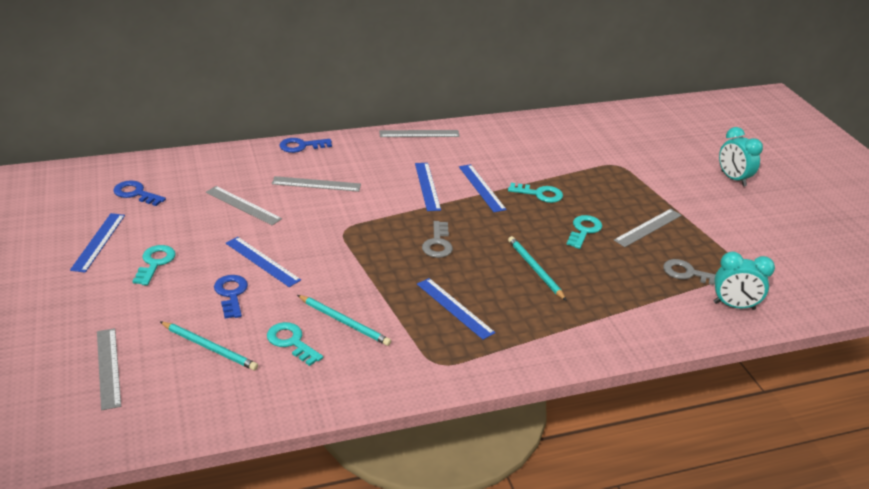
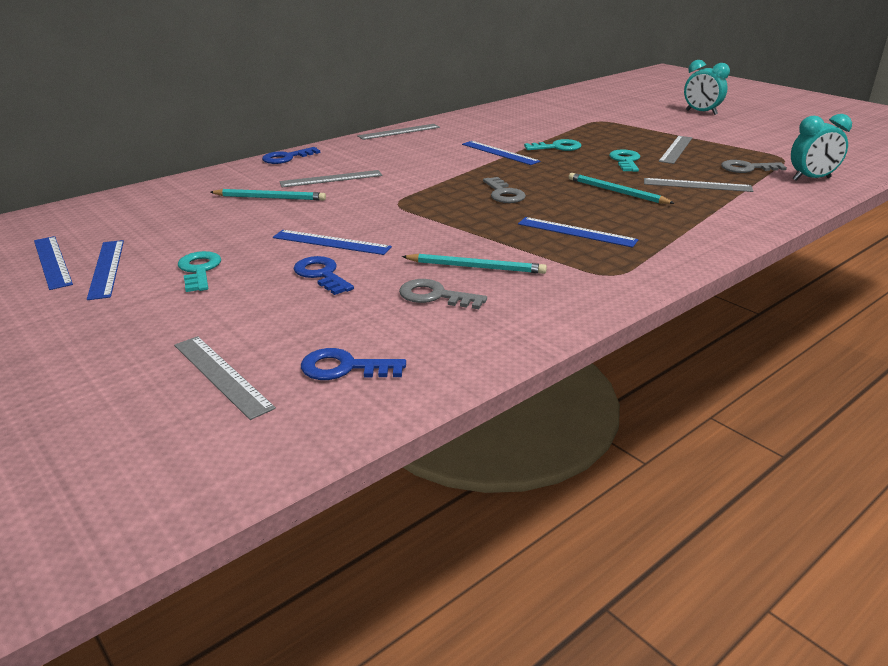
camera: 20 degrees left, 5 degrees down
(136, 193) = (122, 222): blue key -> blue key (344, 368)
(209, 348) = (341, 324): turquoise pencil -> turquoise pencil (270, 198)
(243, 205) = (264, 207): grey ruler -> grey ruler (697, 185)
(291, 342) = (435, 296): turquoise key -> grey key
(427, 186) = (447, 161): blue ruler -> blue ruler (52, 262)

